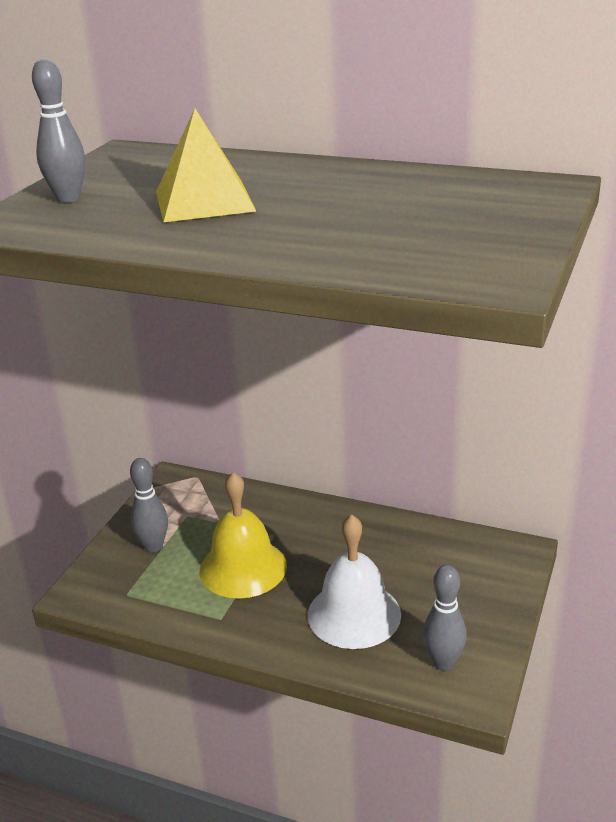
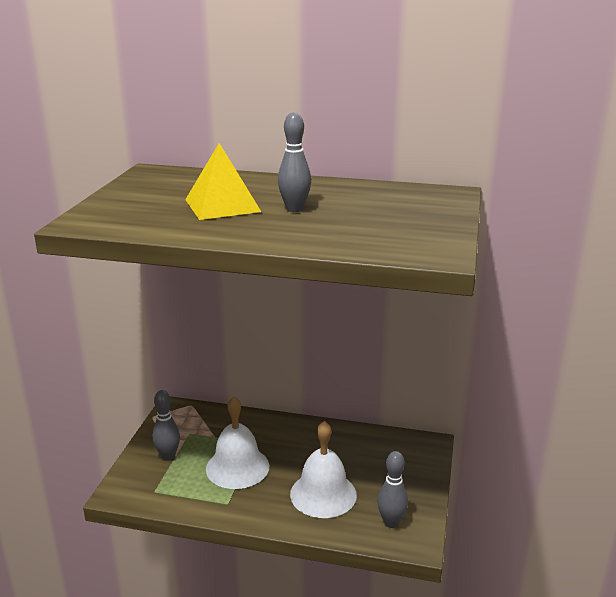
camera: 10 degrees left, 5 degrees down
(68, 198) = (123, 204): grey bowling pin -> grey bowling pin (294, 209)
(243, 568) = (237, 467): yellow bell -> white bell

